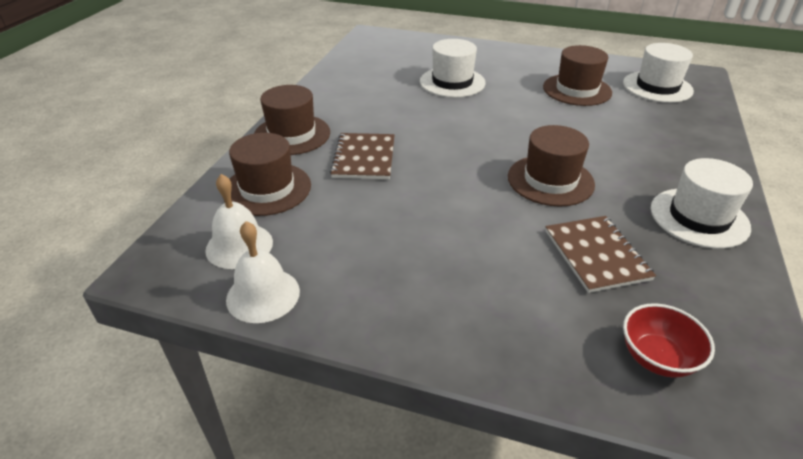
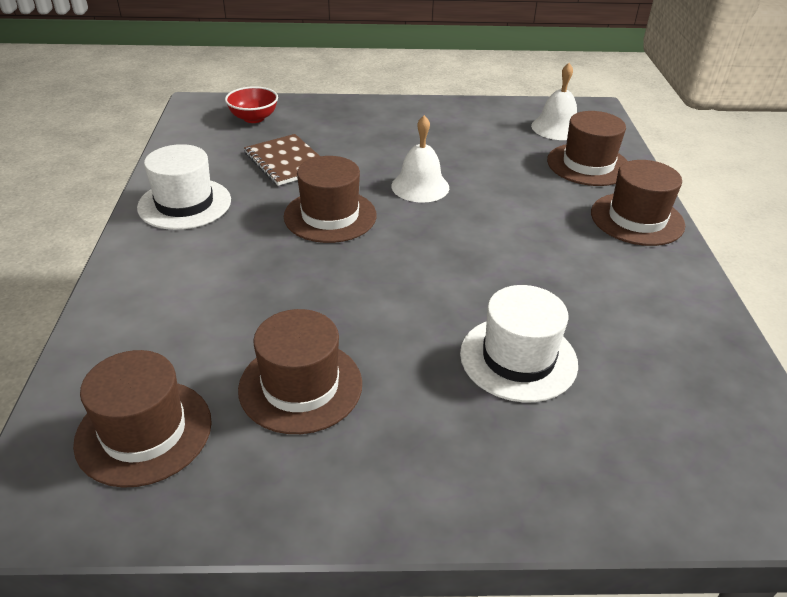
camera: 160 degrees right, 0 degrees up
(263, 295) = (509, 109): white bell -> white bell (420, 186)
(364, 158) = (533, 206): brown notebook -> none
(657, 87) = (144, 432): white hat -> brown hat

